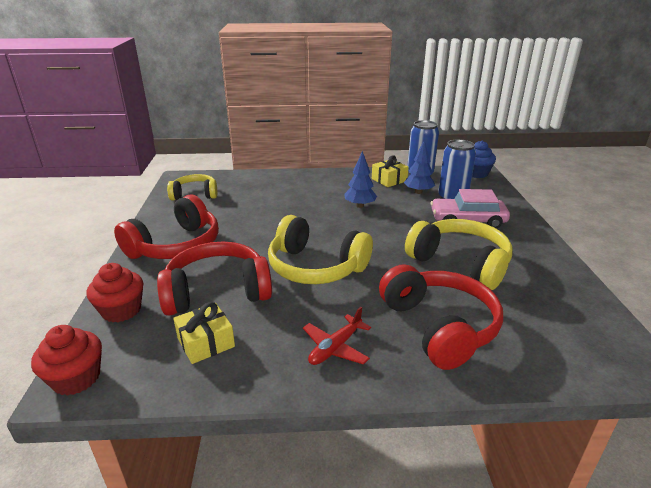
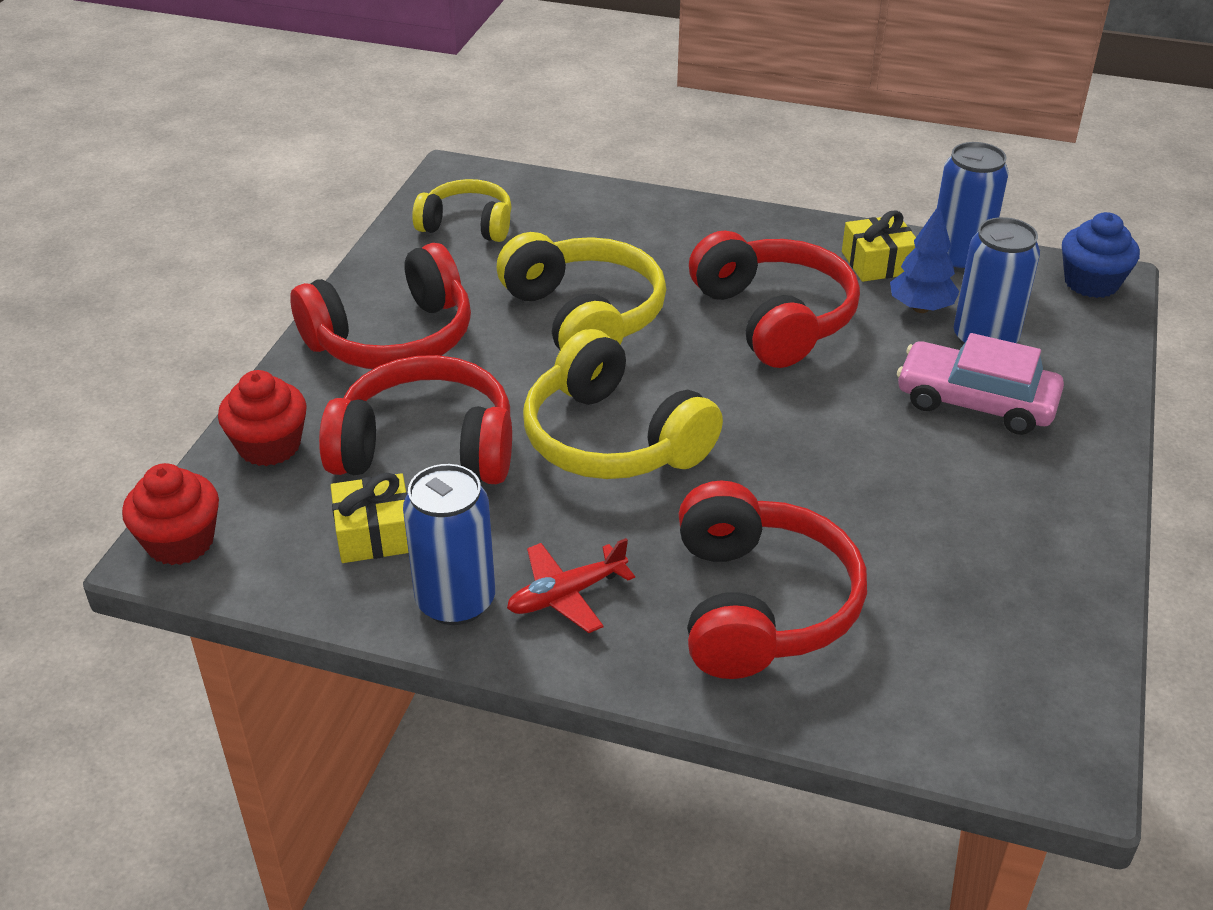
camera: 20 degrees right, 10 degrees up
(273, 368) = (455, 601): none -> blue can
(360, 206) = (774, 318): blue tree -> red headphones
(460, 263) = (886, 495): yellow headphones -> yellow headphones (584, 317)

